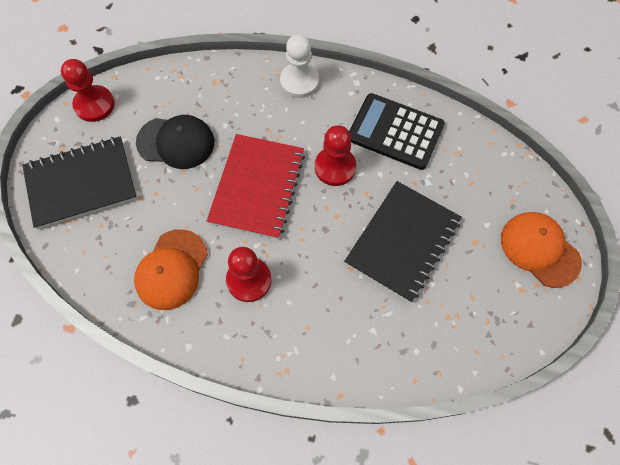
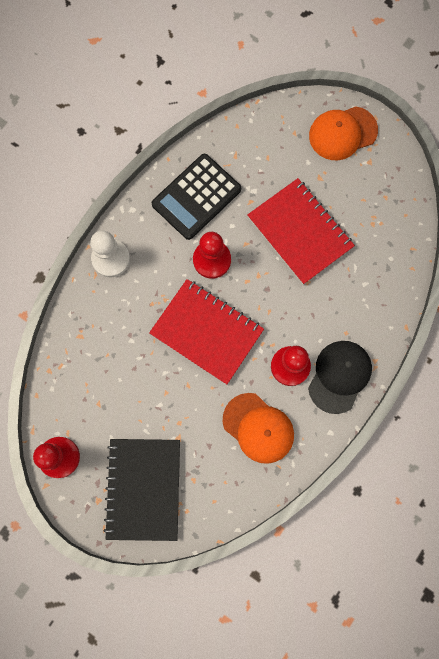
camera: 70 degrees left, 10 degrees up
(176, 142) = (133, 390): black cap -> black cap (339, 376)
(403, 242) = (300, 232): black notebook -> red notebook

